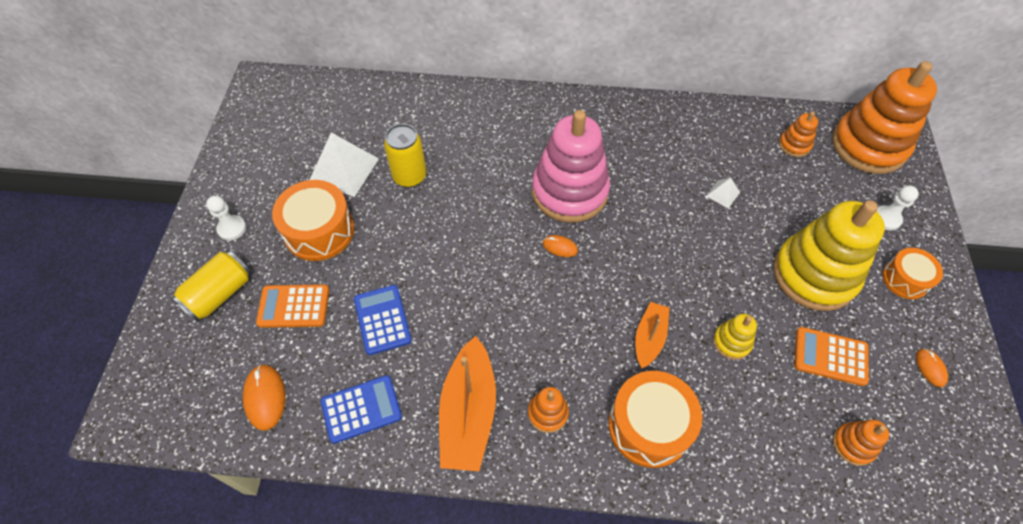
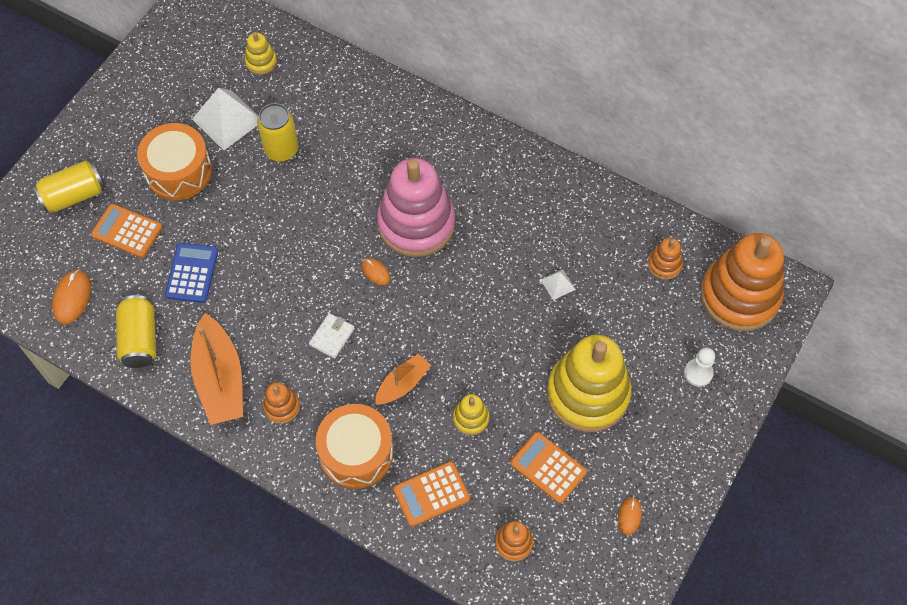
camera: 25 degrees right, 5 degrees up
(232, 228) = (108, 139): white pawn -> none
(350, 112) = (261, 62): none -> yellow stacking toy
(361, 409) = (140, 339): blue calculator -> yellow can
(468, 413) = (220, 379): orange boat -> orange boat turned 45 degrees counterclockwise
(555, 322) = (332, 336): none -> white wallet
(746, 433) = (431, 494): none -> orange calculator
(905, 279) = (670, 434): orange drum -> none

